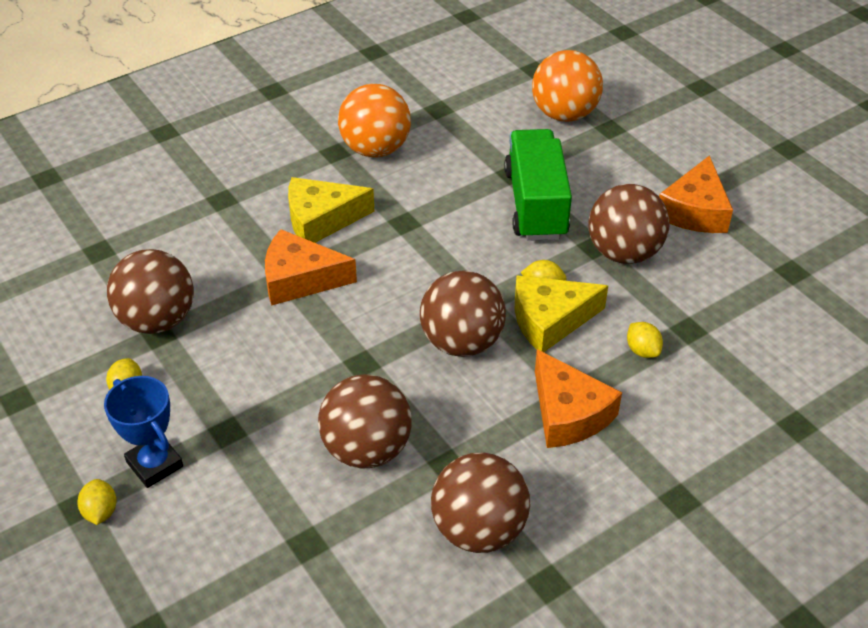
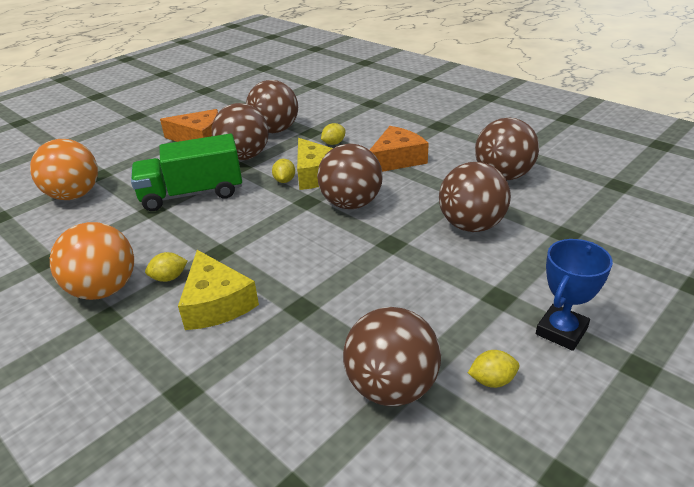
camera: 100 degrees left, 10 degrees down
(100, 512) = (633, 350): yellow lemon -> yellow lemon (169, 278)
(300, 279) = (303, 298): orange cheese -> none
(704, 290) = (275, 130): none -> brown ball

